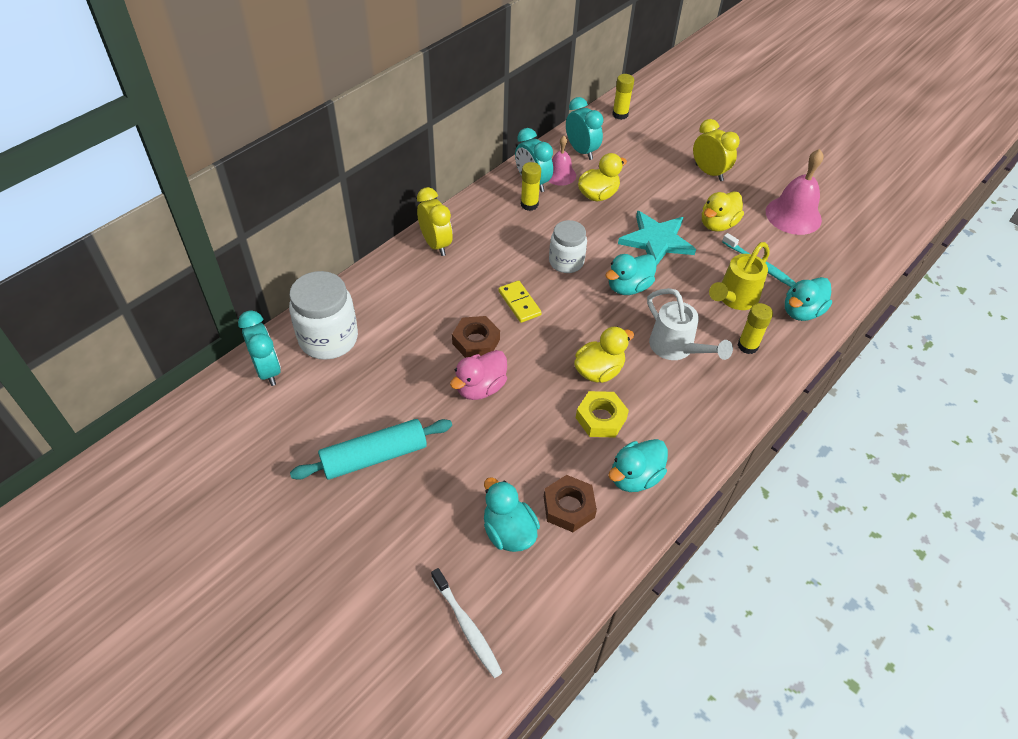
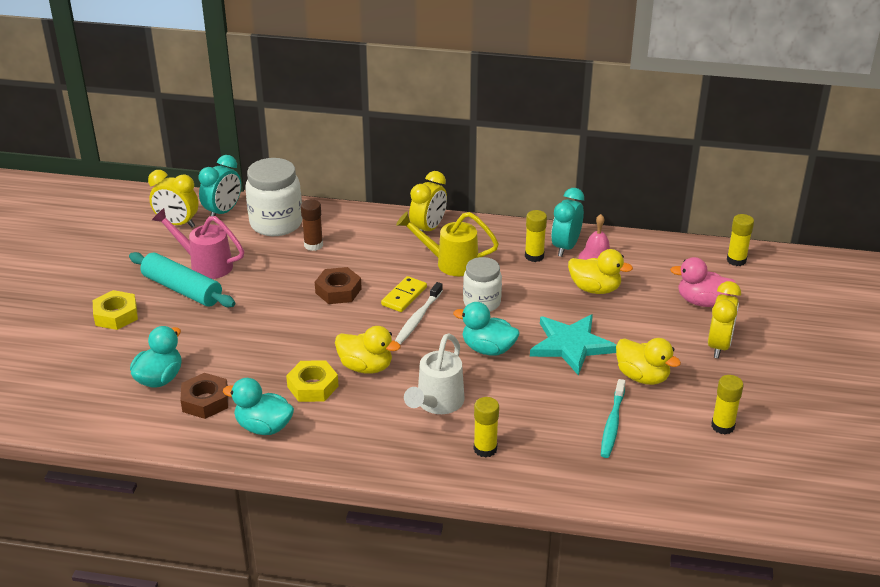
camera: 60 degrees right, 15 degrees down
(252, 415) = (177, 224): none -> yellow clock
(347, 421) = (205, 264): none -> pink watering can
(372, 531) = (116, 315): none -> yellow nut
(390, 328) = (313, 245): none -> brown glue stick
(466, 626) = (64, 389): white toothbrush -> white toothbrush (418, 318)
(480, 388) = (290, 312): pink duck -> pink duck (702, 302)
(581, 151) = (647, 257): turquoise clock -> none
(717, 224) = (642, 377): yellow duck -> yellow duck turned 150 degrees counterclockwise
(734, 299) = (542, 420): yellow watering can -> yellow watering can (449, 263)
(793, 215) = (722, 426): pink bell -> yellow glue stick
(801, 312) = (573, 473): turquoise duck -> none

